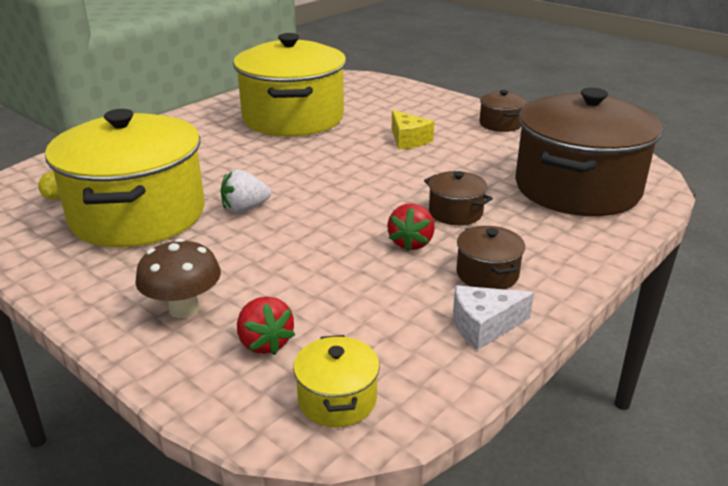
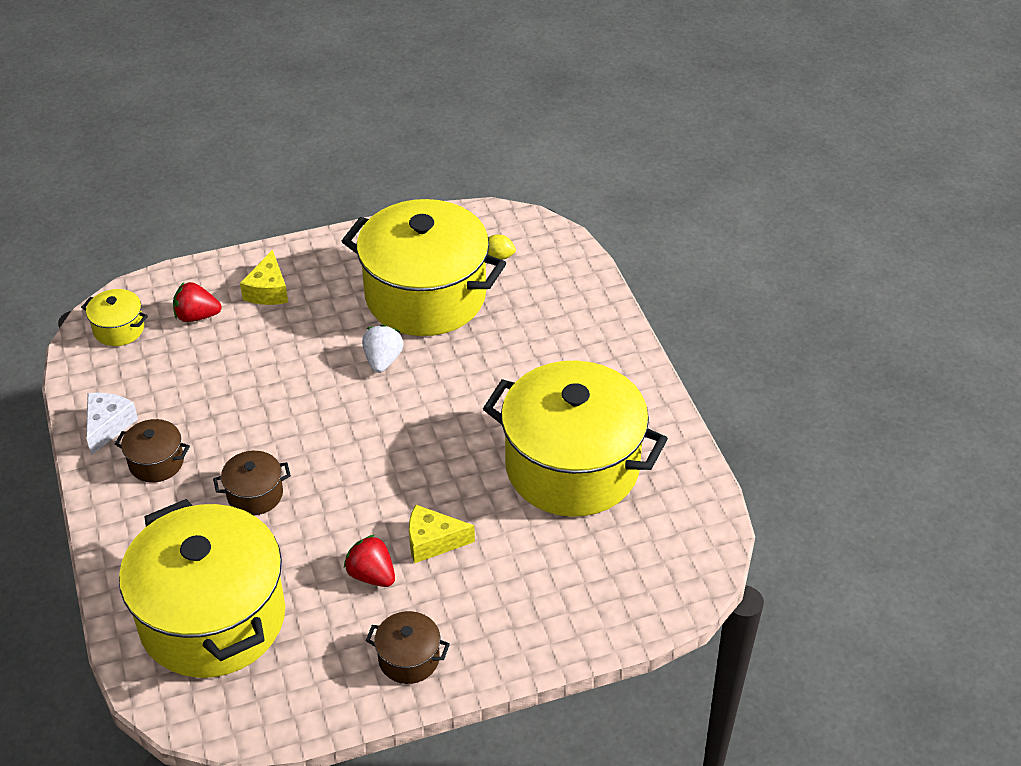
camera: 120 degrees right, 15 degrees up
(184, 309) = (268, 290): brown mushroom -> yellow cheese
(411, 243) = (237, 439): red strawberry -> red strawberry (371, 575)
(577, 188) = (213, 618): brown pot -> yellow pot

